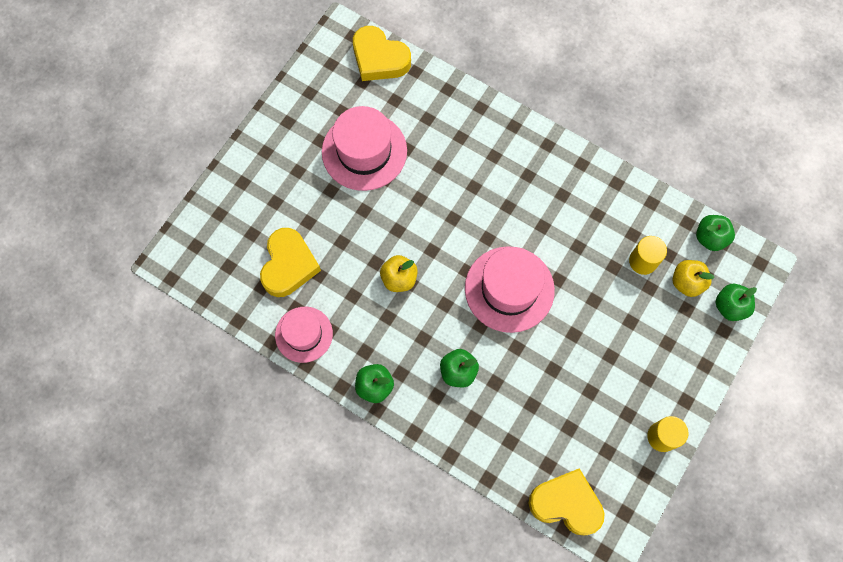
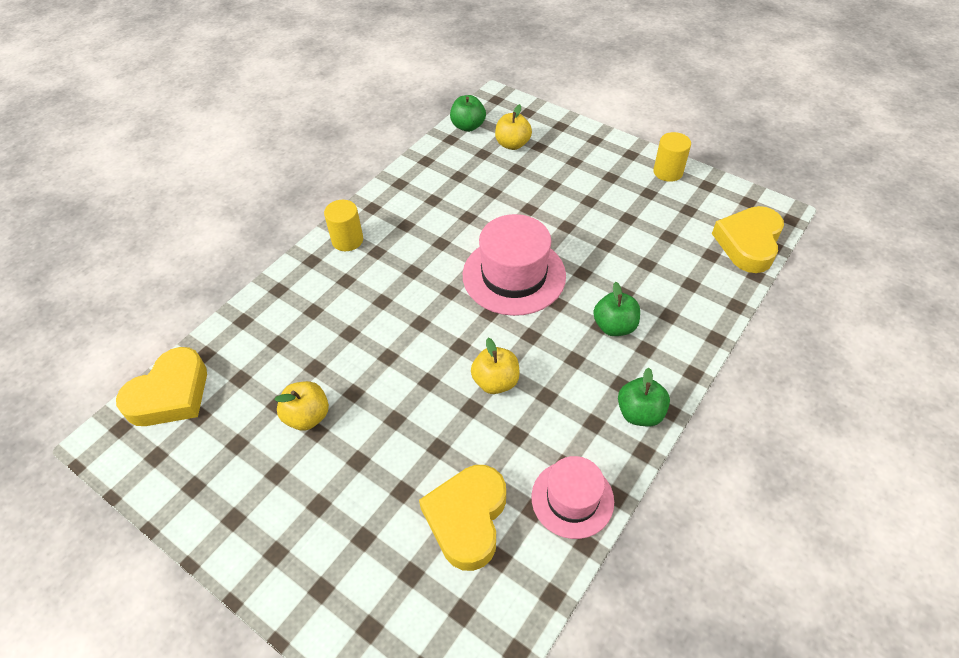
camera: 85 degrees left, 20 degrees down
(289, 265) = (467, 519): yellow heart -> yellow heart turned 90 degrees counterclockwise
(364, 151) = (307, 416): pink hat -> yellow apple
(643, 261) = (488, 171): yellow cylinder -> yellow cylinder (347, 240)
(730, 306) = (537, 120): green apple -> none

